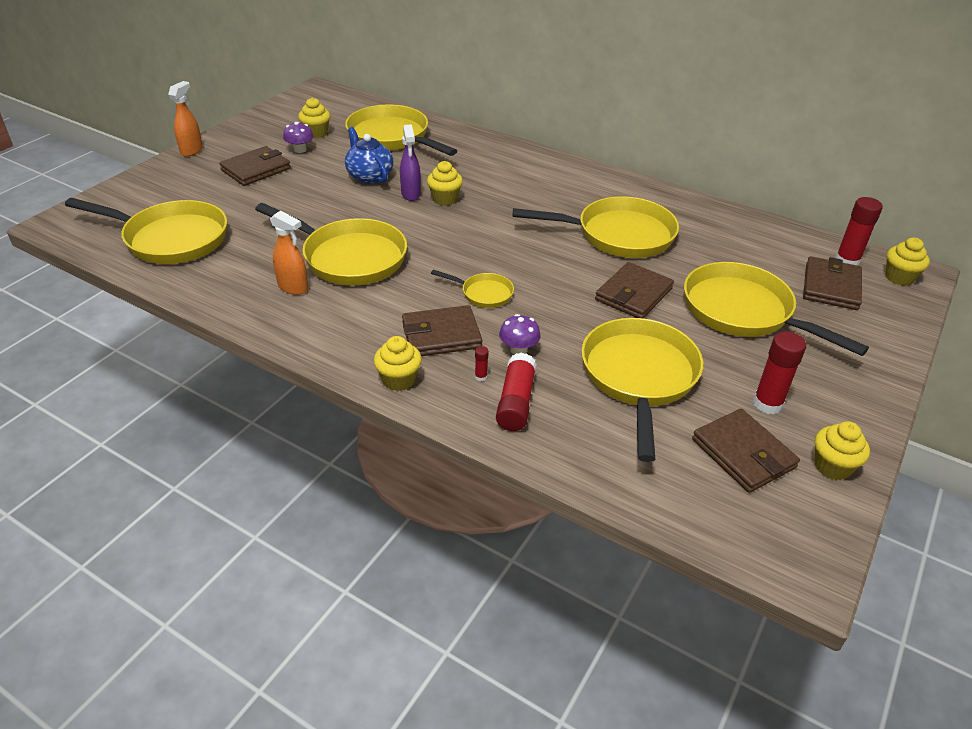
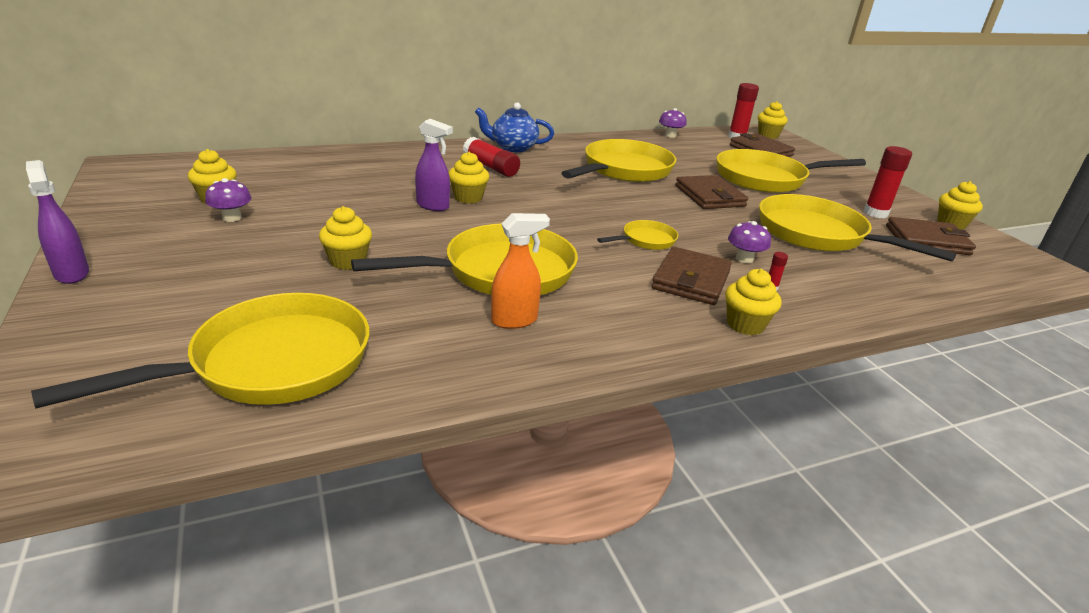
camera: 55 degrees left, 10 degrees down
(192, 150) = (72, 273): orange spray bottle -> purple spray bottle
(256, 169) = (218, 253): brown wallet -> none
(295, 206) = (348, 261): none -> yellow cupcake
(369, 176) = (363, 209): blue teapot -> blue teapot (513, 147)
(392, 137) = (310, 175): yellow pan -> none
(516, 402) = (818, 287): red glue stick -> red glue stick (491, 167)
(764, 225) = (670, 135): none -> purple mushroom

